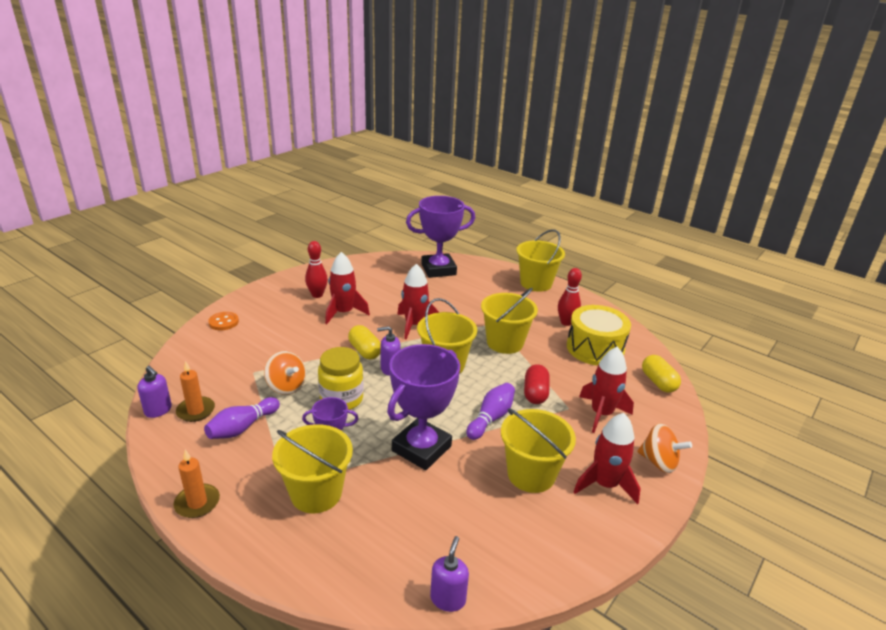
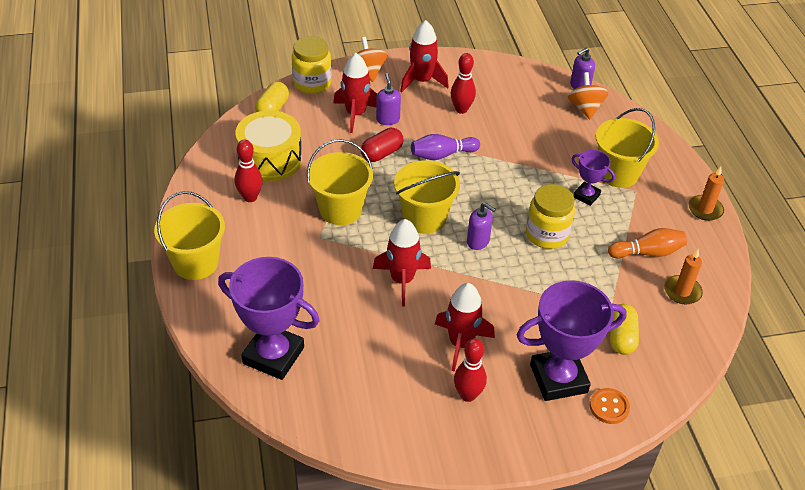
camera: 140 degrees left, 15 degrees up
(158, 410) = (716, 310): purple soap dispenser -> purple soap dispenser (388, 119)
(242, 427) = (647, 252): purple bowling pin -> orange bowling pin
(286, 386) = (587, 274): orange spinning top -> orange spinning top (585, 108)
(365, 351) = (483, 275): yellow capsule -> yellow capsule (621, 337)
(421, 448) = (518, 163): purple trophy -> purple trophy (558, 379)
(531, 474) = (461, 109): yellow bucket -> red bowling pin
(674, 421) = (312, 83): none -> yellow jar

